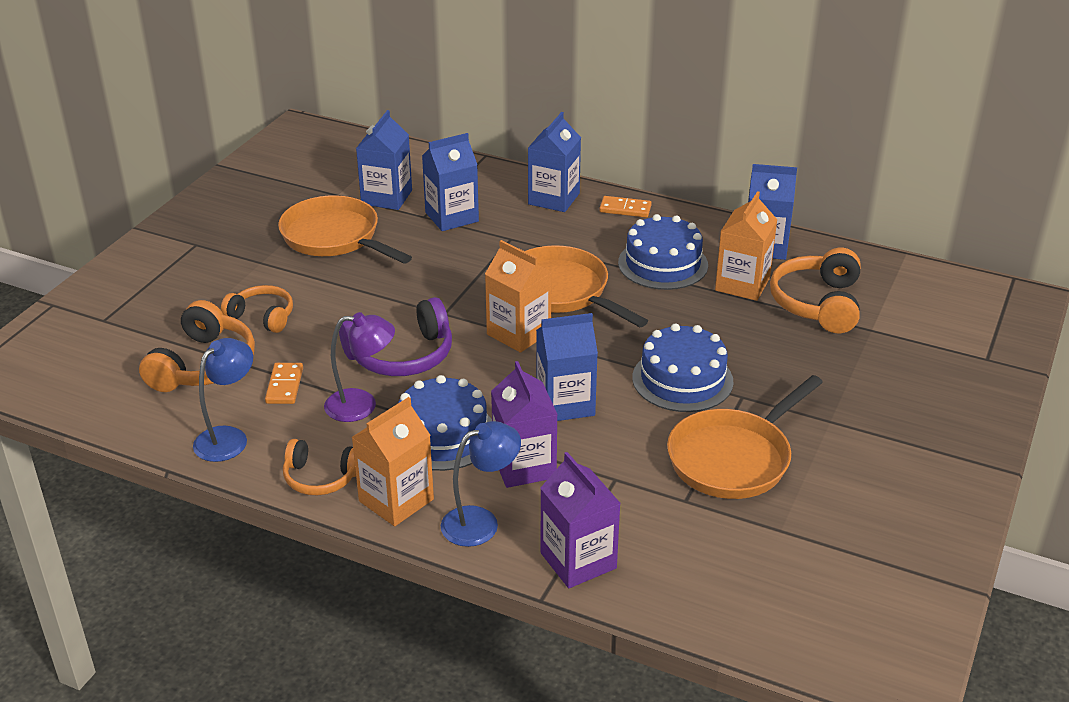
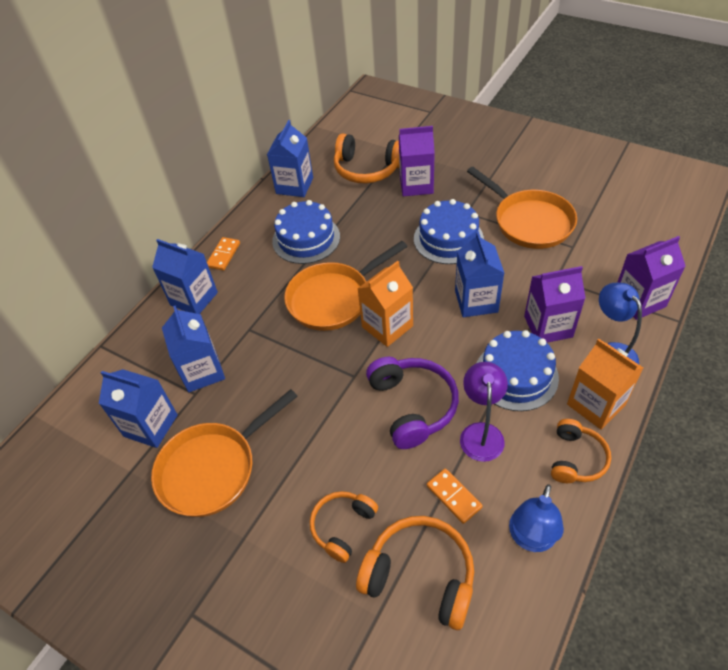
camera: 80 degrees left, 15 degrees up
(228, 437) = (530, 539): blue lamp -> blue lamp turned 105 degrees counterclockwise
(285, 386) = (454, 496): orange domino -> orange domino turned 45 degrees clockwise
(742, 284) = (339, 201): orange carton -> none
(793, 349) = (416, 185): none -> purple carton

